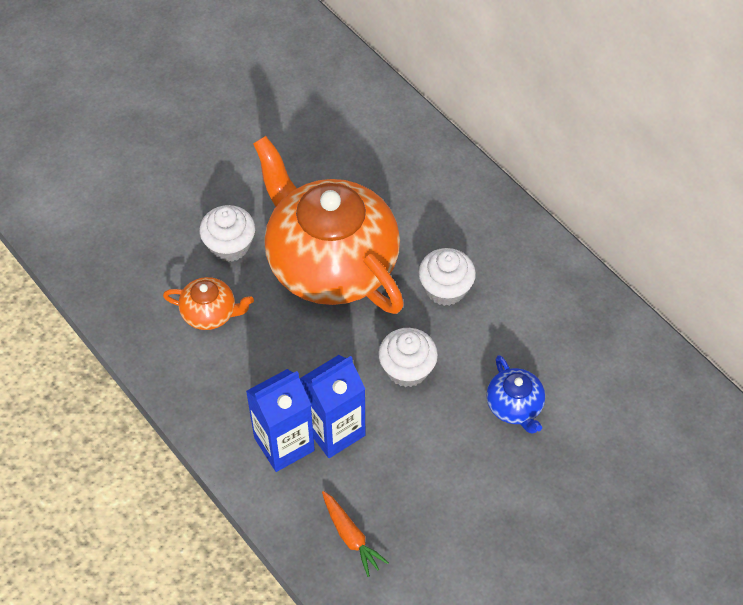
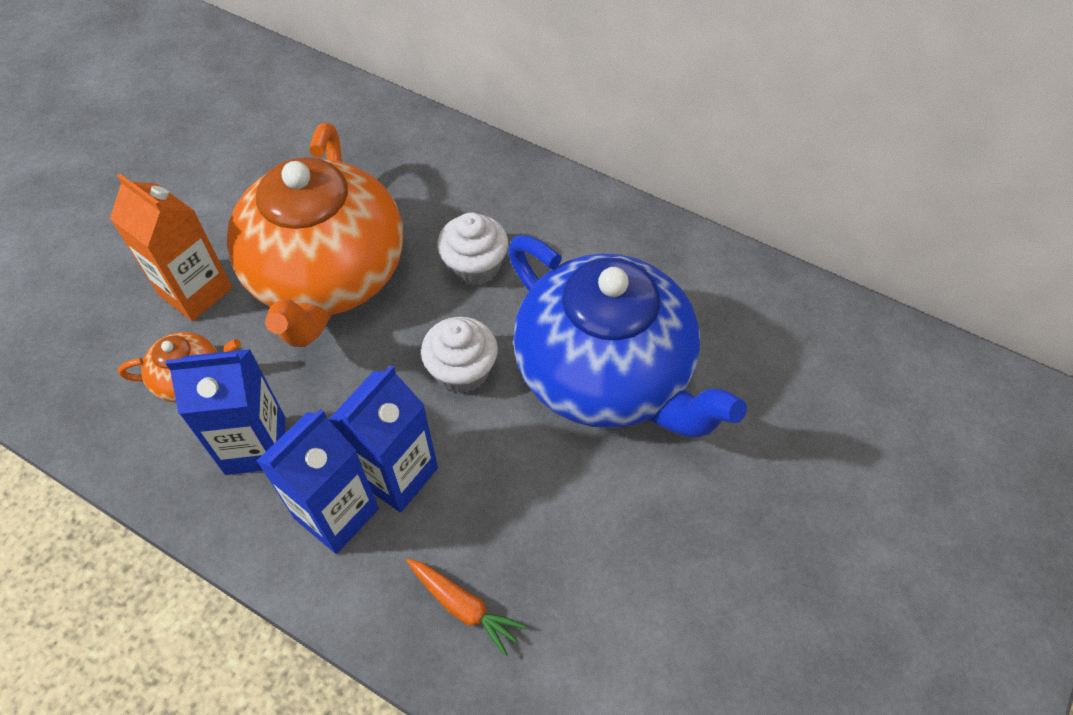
camera: 20 degrees left, 0 degrees up
(230, 245) = (195, 291): white cupcake -> orange carton
(242, 377) = (255, 445): none -> blue carton
(330, 263) = (327, 276): orange teapot -> orange teapot turned 120 degrees counterclockwise
(514, 406) = (606, 374): blue teapot -> blue teapot, size x2.42

